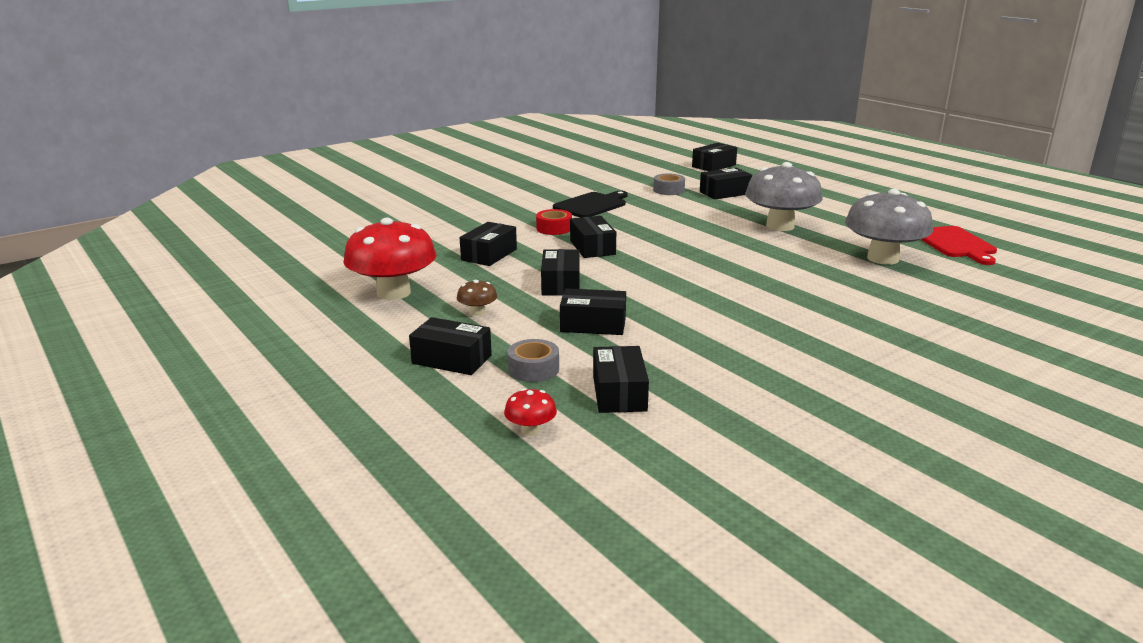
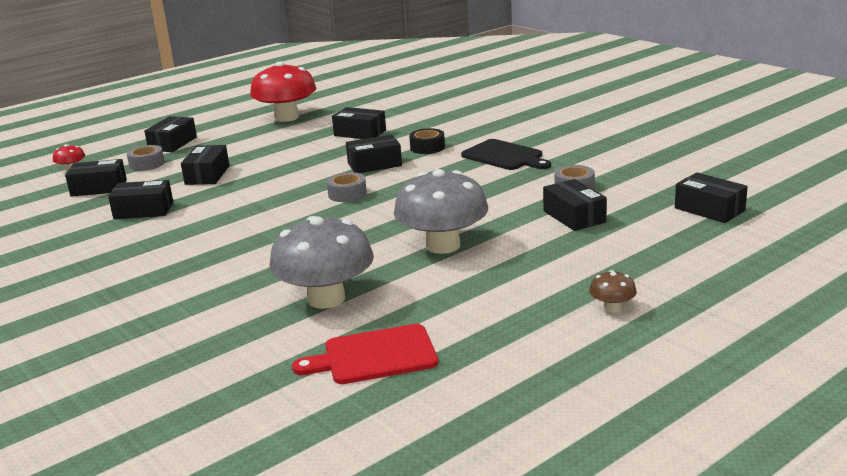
camera: 90 degrees right, 0 degrees up
(477, 312) = (243, 142): brown mushroom -> brown mushroom (612, 308)
(554, 228) = (427, 147): red tape -> black tape
(561, 284) = (289, 160): black box -> black box (143, 210)
(669, 256) = (347, 194): none -> grey tape

